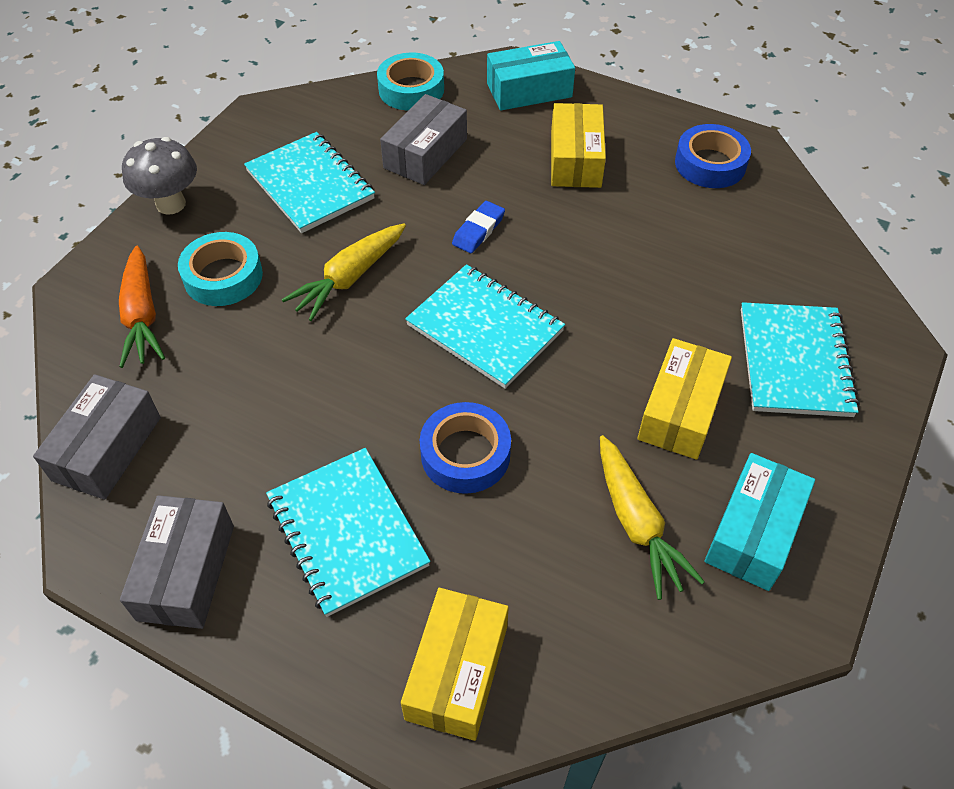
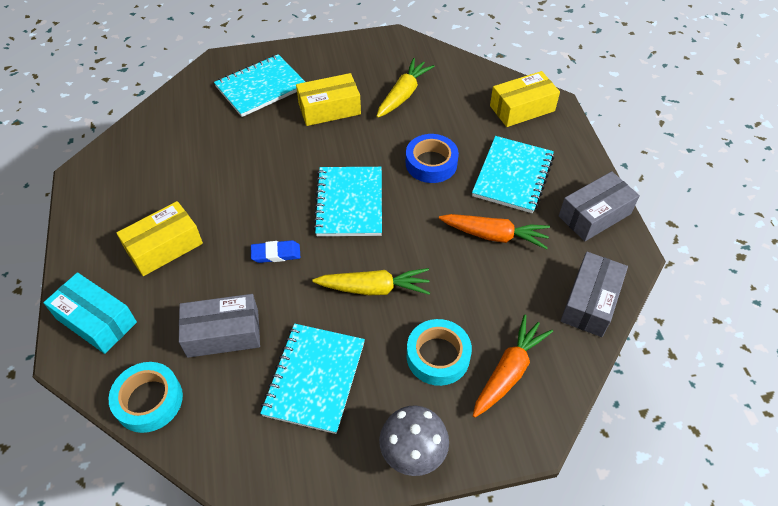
camera: 130 degrees left, 0 degrees up
(107, 448) = (590, 302): grey box -> grey box turned 45 degrees counterclockwise
(288, 431) = (494, 235): none -> orange carrot
(710, 164) = (119, 182): blue tape -> none
(753, 532) = (370, 63): turquoise box -> none

